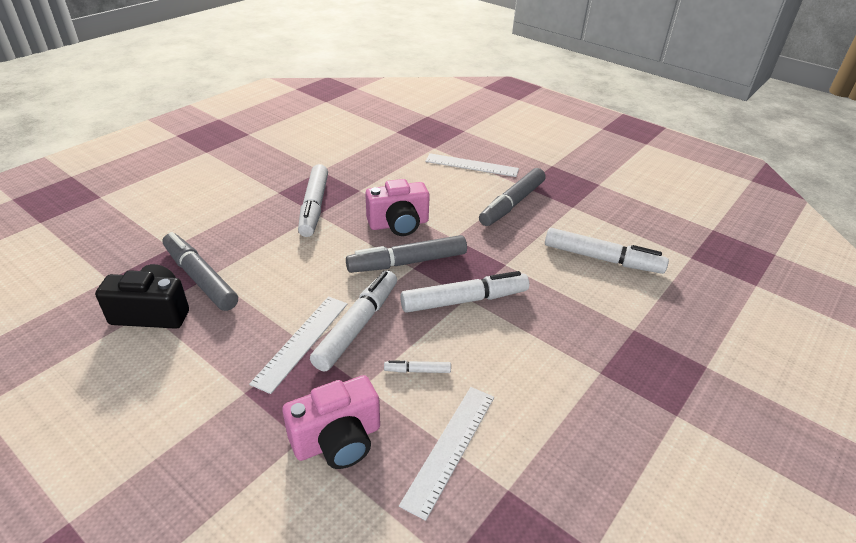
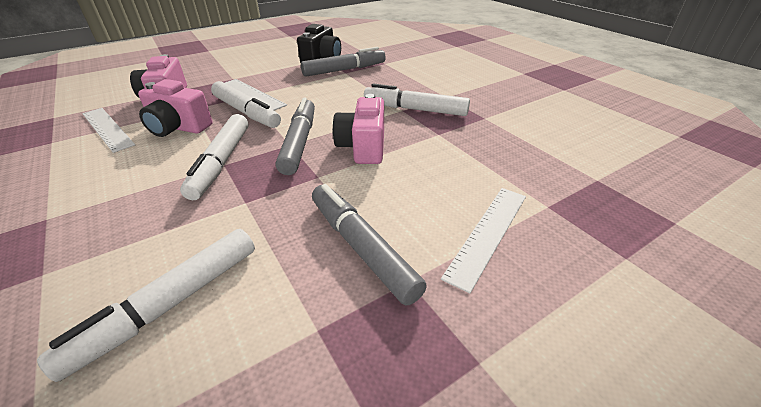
camera: 110 degrees right, 0 degrees up
(417, 370) = (178, 127): white marker -> pink camera

